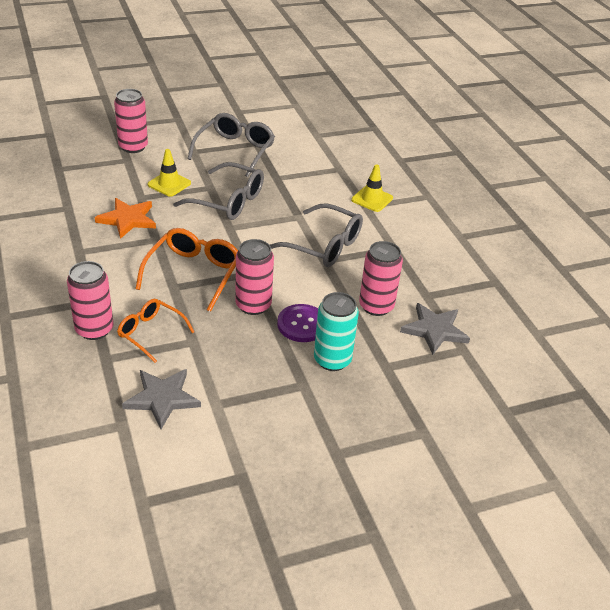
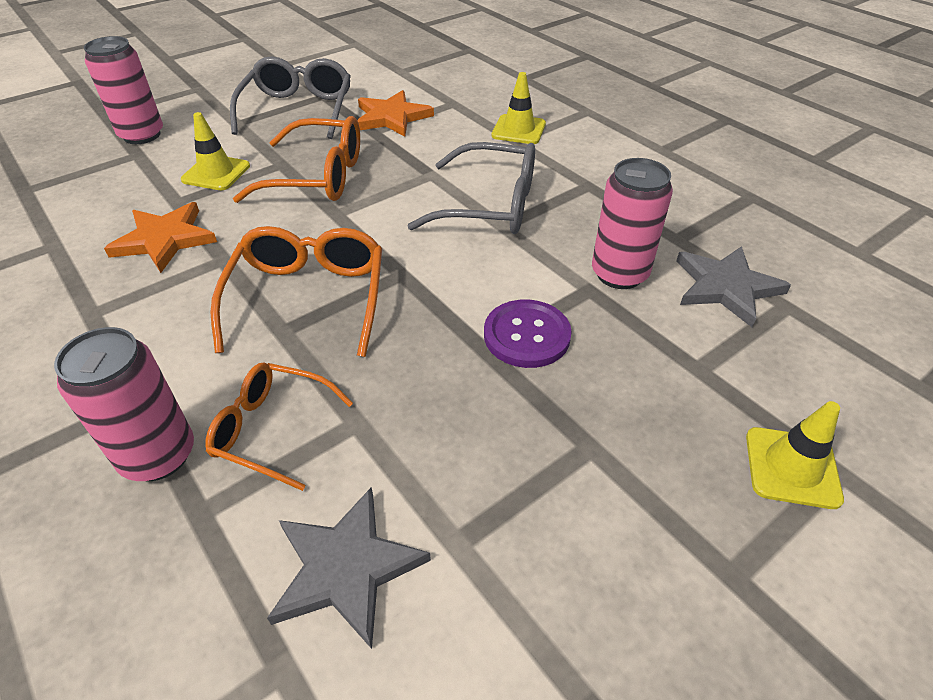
camera: 15 degrees left, 5 degrees up
(228, 201) = (318, 177): grey glasses -> orange glasses
(253, 305) = (431, 325): pink can -> none
(293, 170) = (392, 117): none -> orange star
(332, 360) = (610, 383): turquoise can -> none
(400, 423) = (792, 467): none -> yellow traffic cone

